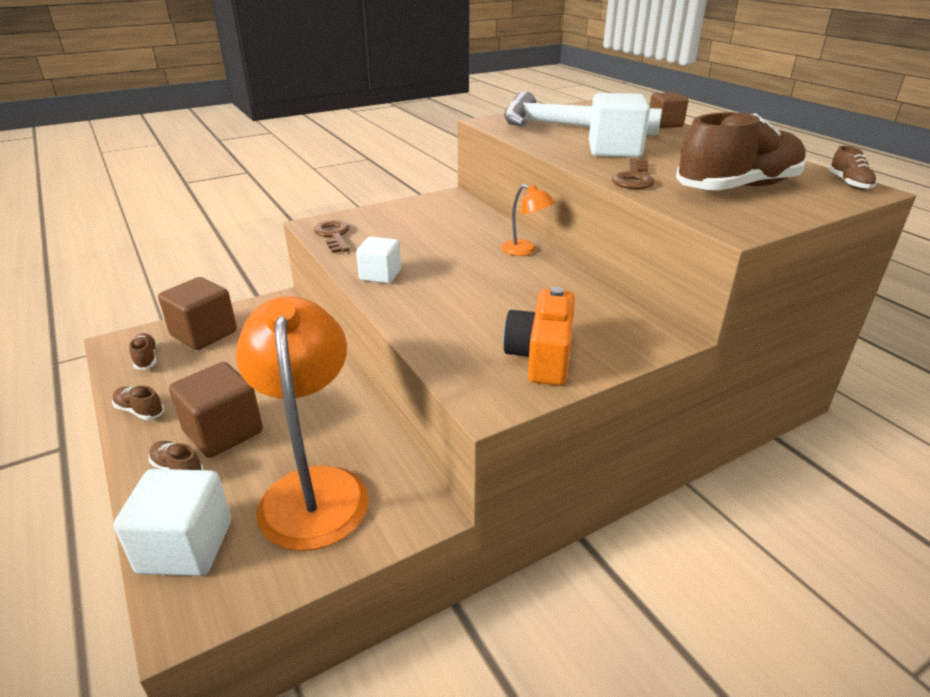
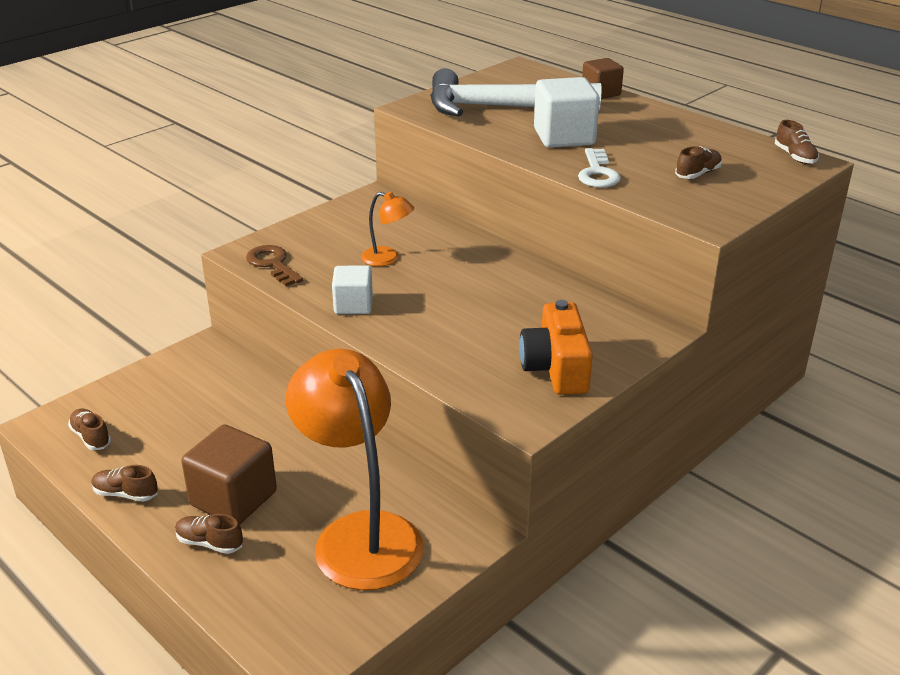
camera: 15 degrees left, 0 degrees up
(185, 546) = (265, 608): white cube -> none
(204, 333) = (140, 398): brown cube -> none
(525, 250) = (490, 255): orange lamp -> orange lamp (387, 259)
(633, 178) = (597, 173): brown key -> white key
(737, 188) = (698, 174): brown shoe -> brown shoe, size x0.42

